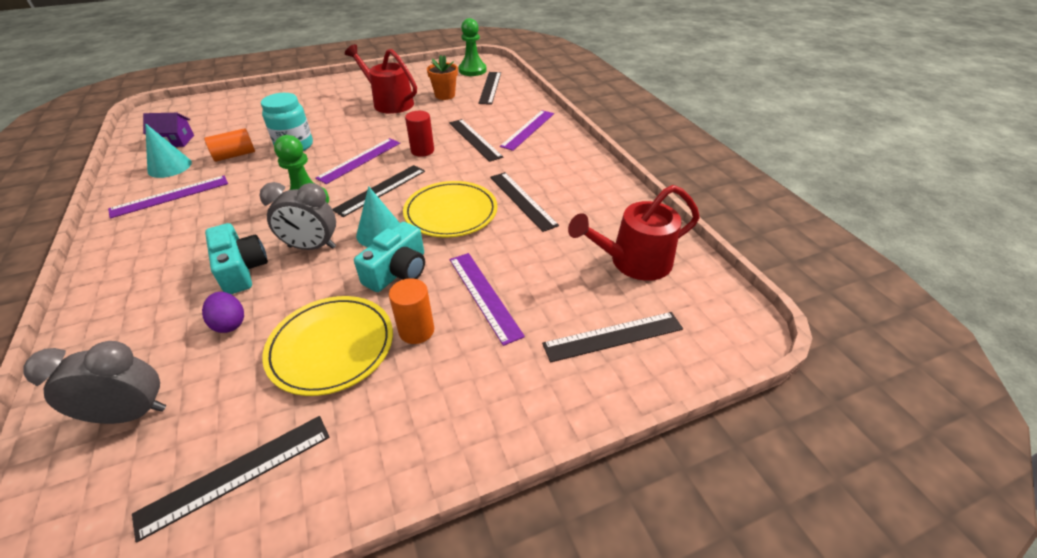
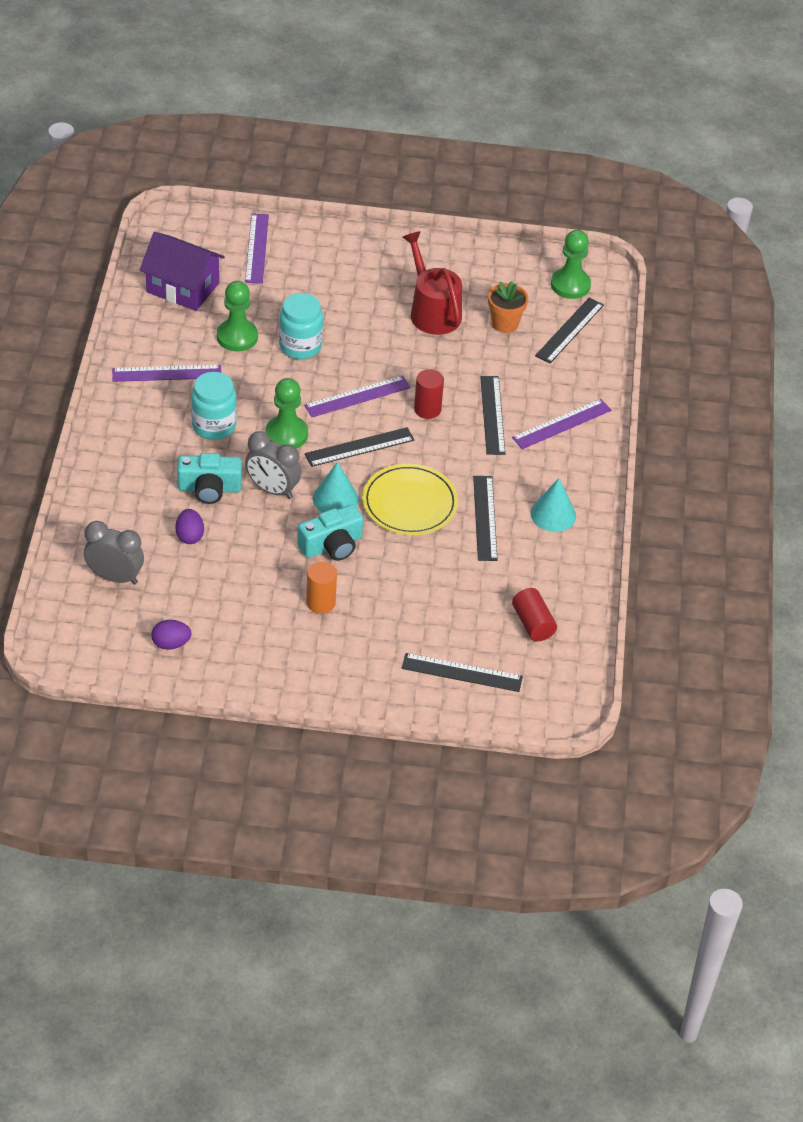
camera: 25 degrees right, 5 degrees up
(169, 167) = (172, 329): turquoise cone -> turquoise cone (553, 514)
(175, 141) = (182, 288): purple house -> purple house, size x1.75
(231, 218) = (214, 426): none -> turquoise jar
(235, 155) = (237, 337): orange cylinder -> green pawn
(236, 473) = (171, 644): black ruler -> purple egg
(241, 269) = (209, 488): turquoise camera -> turquoise camera turned 90 degrees clockwise
(331, 347) = (255, 588): yellow plate -> none
(484, 295) = (388, 597): purple ruler -> purple ruler (257, 248)
(634, 262) = (533, 623): red watering can -> red cylinder

